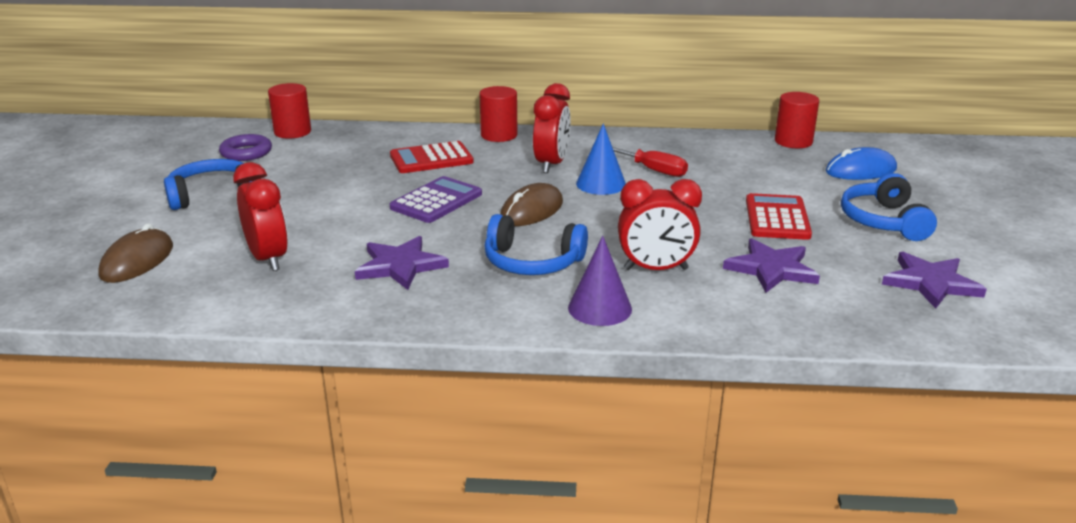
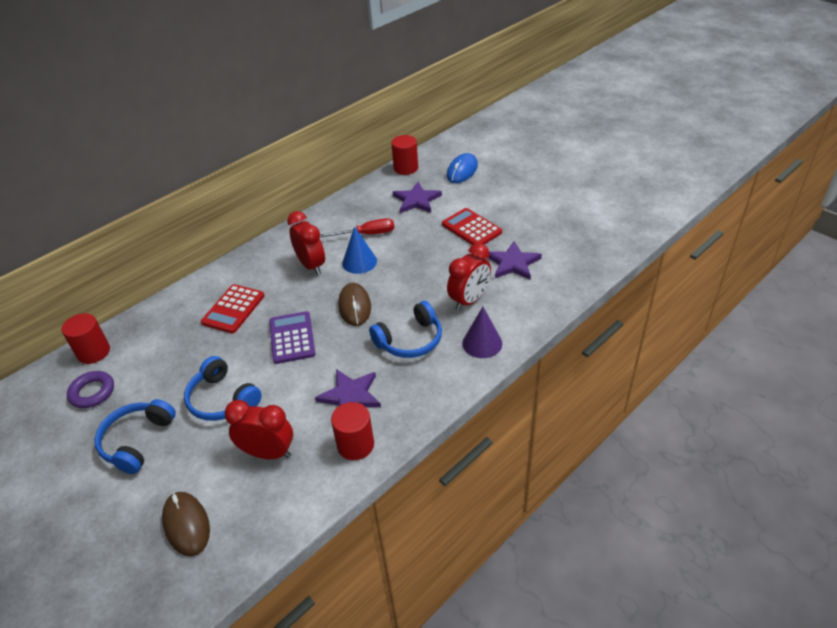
camera: 45 degrees left, 15 degrees up
(499, 135) = (243, 263): red cylinder -> red cylinder (355, 445)
(884, 221) = (514, 200): blue headphones -> blue headphones (222, 399)
(930, 283) = (576, 226): purple star -> purple star (416, 200)

